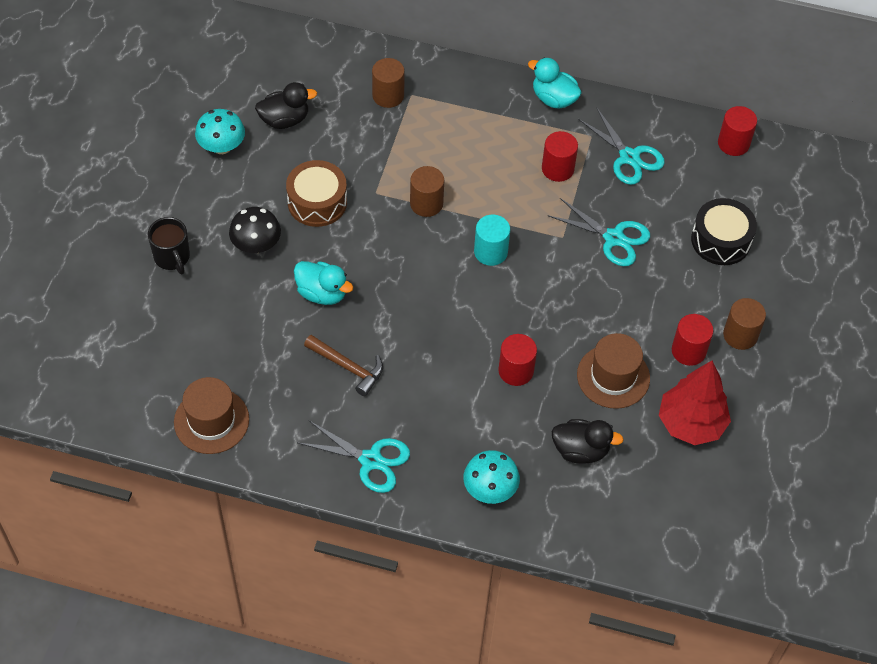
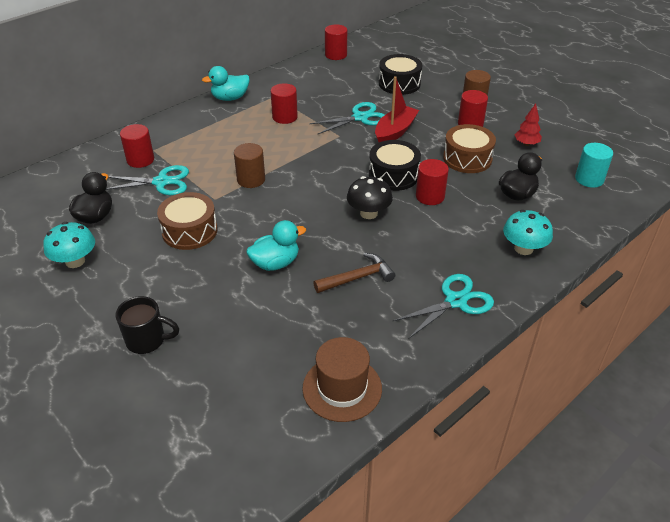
camera: 55 degrees left, 15 degrees down
(256, 245) = (191, 281): black mushroom -> black mushroom (368, 213)
(388, 95) = (140, 160): brown cylinder -> red cylinder
(490, 252) = (321, 168): turquoise cylinder -> turquoise cylinder (589, 179)
(528, 321) = (393, 175): none -> black drum
(612, 284) = (395, 132): none -> red boat
(613, 376) = (467, 158): brown hat -> brown drum
(629, 157) = (306, 90): turquoise scissors -> turquoise scissors (161, 182)
(691, 424) = (526, 144): red tree -> red tree, size x0.51

